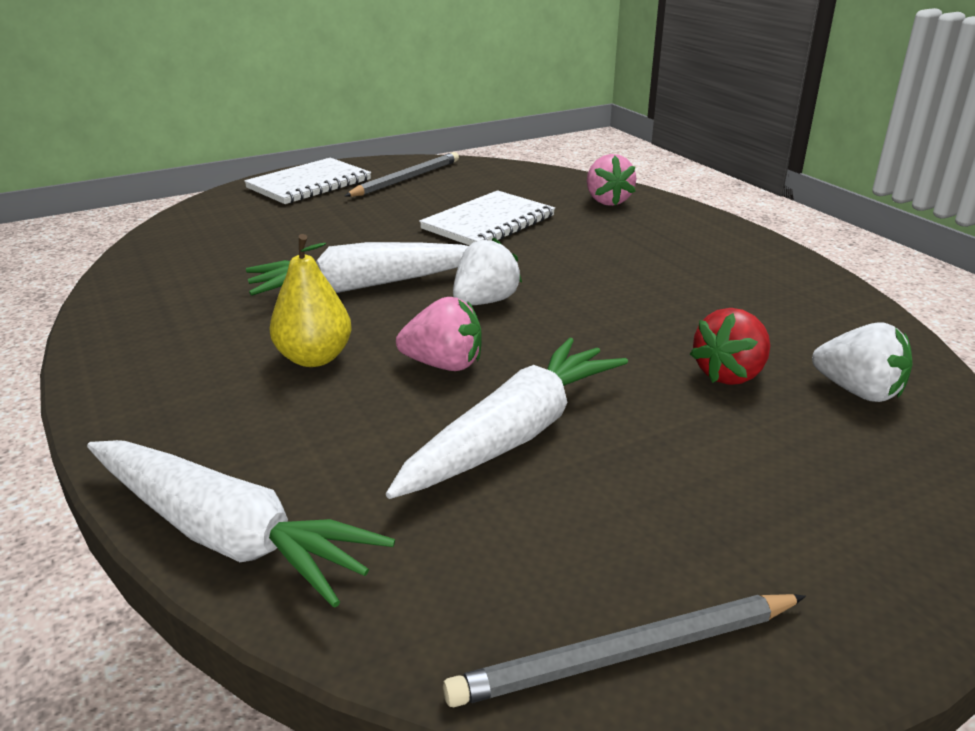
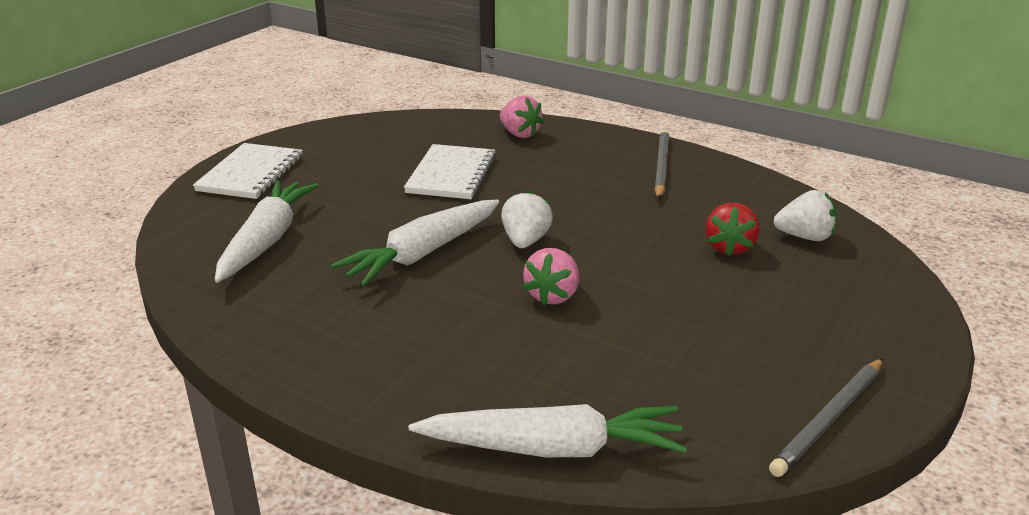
camera: 30 degrees left, 0 degrees up
(314, 358) = (457, 319): yellow pear -> none
(406, 179) = (333, 149): grey pencil -> grey pencil (661, 167)
(444, 364) = (553, 295): pink strawberry -> pink strawberry turned 135 degrees clockwise
(514, 434) = (649, 326): white carrot -> white carrot (266, 240)

